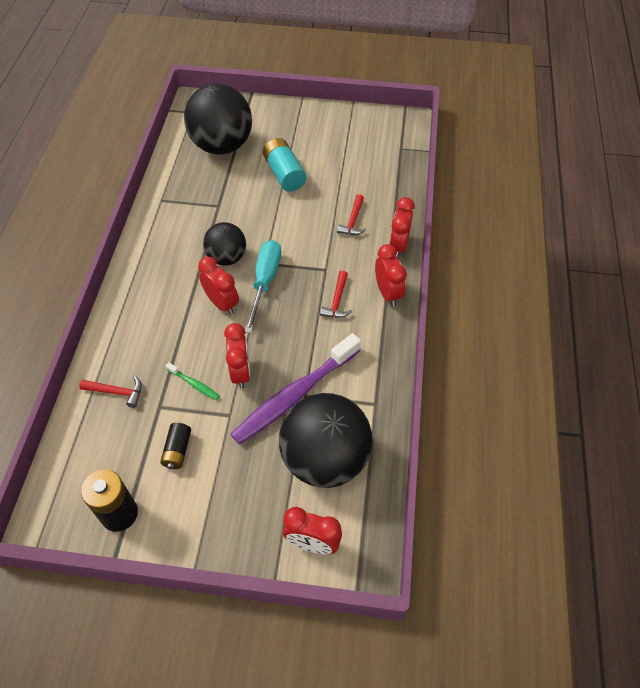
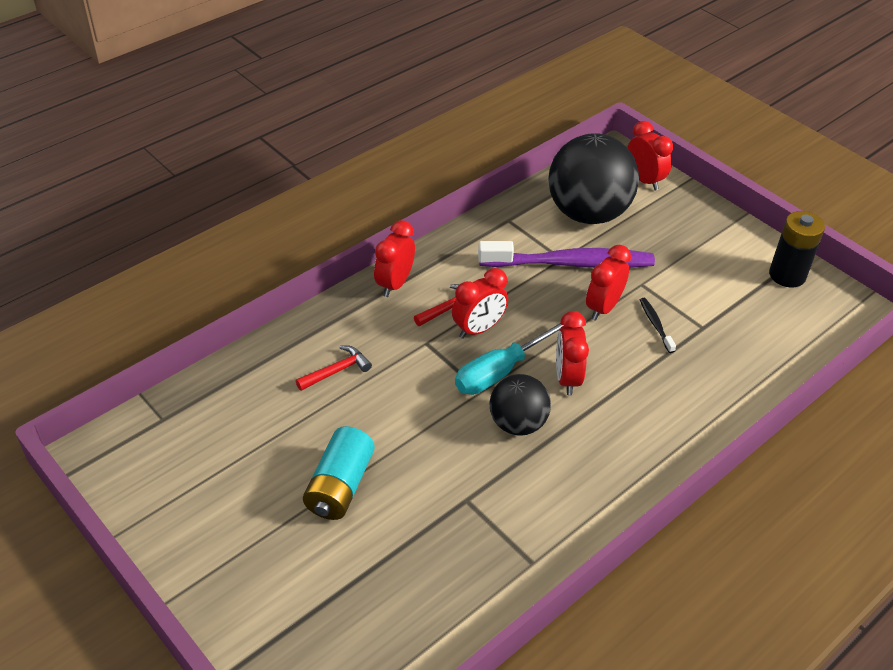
camera: 140 degrees left, 10 degrees down
(116, 392) = (738, 363): red hammer -> none
(177, 450) = (708, 286): black battery -> none
(194, 384) = (655, 324): green toothbrush -> black toothbrush
(222, 146) = (371, 597): black ball -> none
(398, 246) = (327, 315): red clock -> red clock (478, 329)

